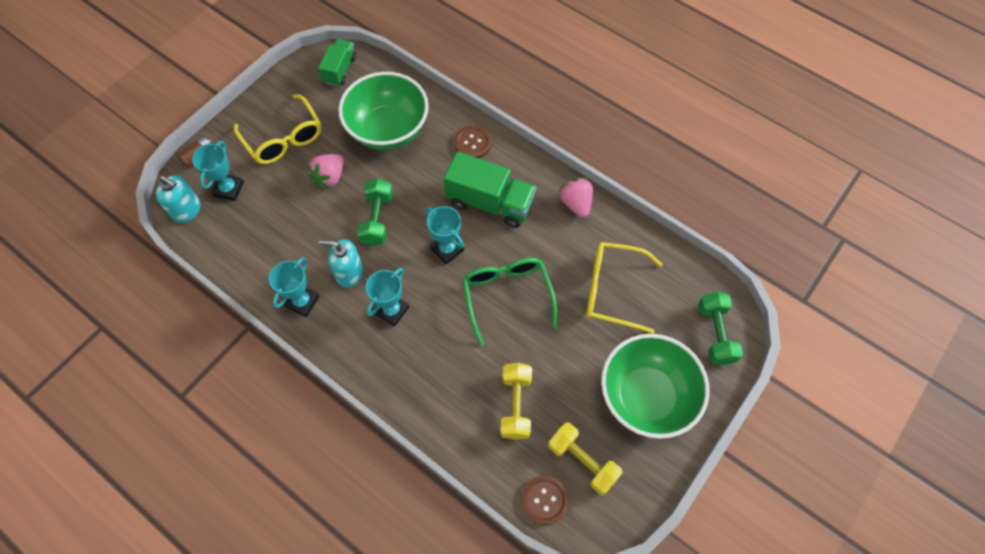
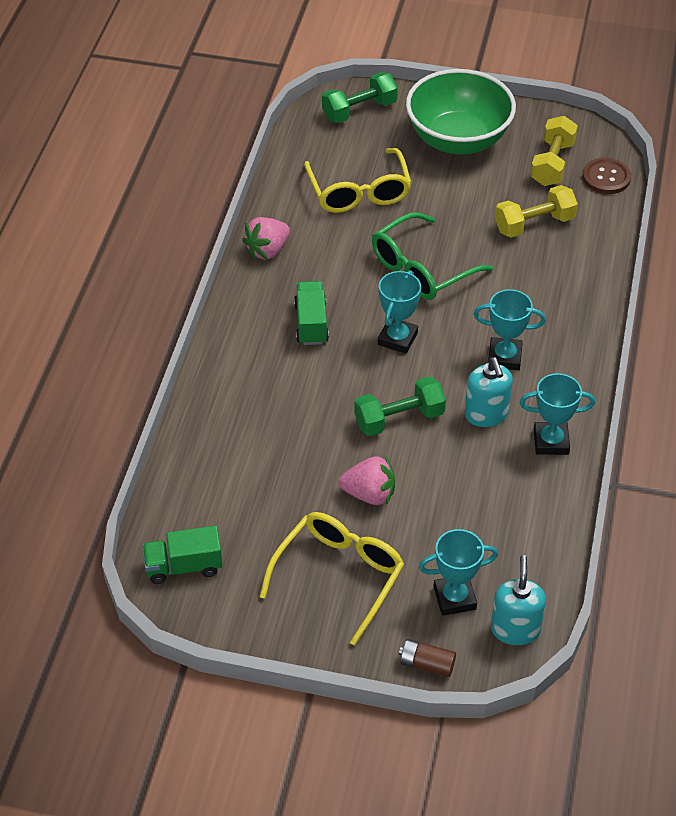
camera: 115 degrees left, 15 degrees down
(388, 130) = (260, 464): green bowl -> none
(472, 143) = (233, 370): brown button -> none
(490, 202) = (311, 323): green truck -> green truck, size x0.61

